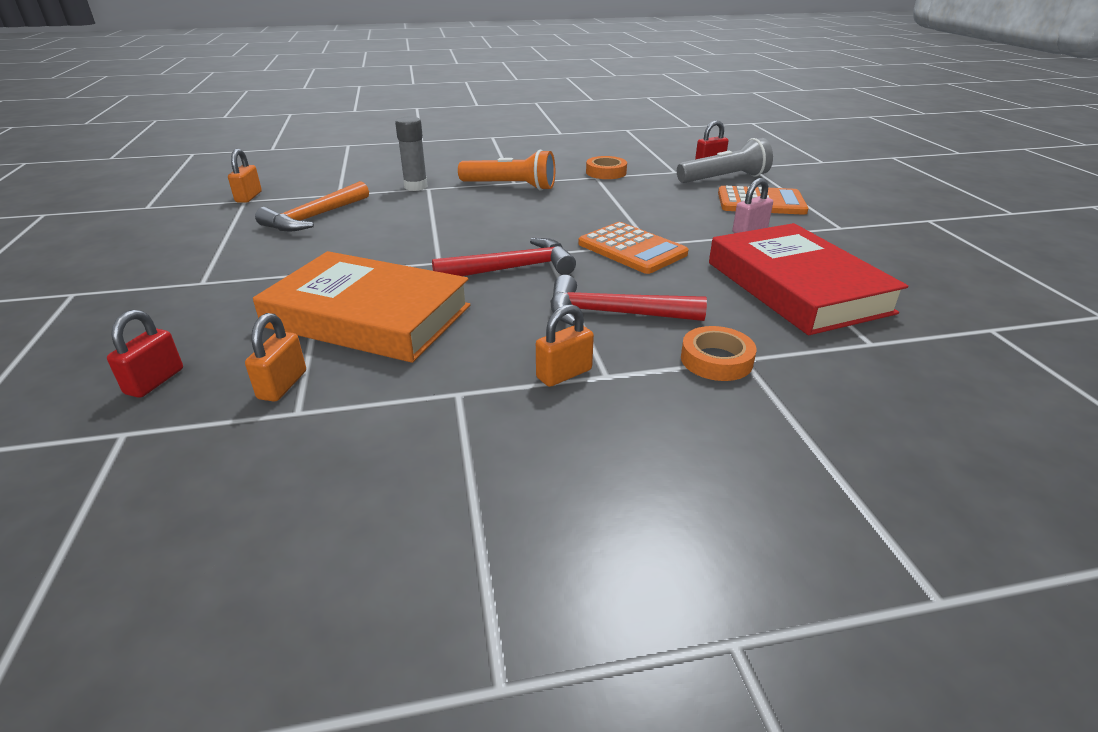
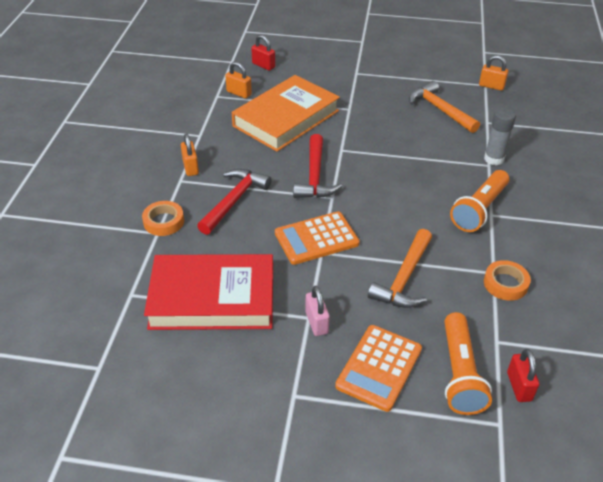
camera: 110 degrees right, 10 degrees up
(644, 205) = (404, 278): none -> orange hammer
(724, 179) = (460, 373): grey flashlight -> orange flashlight

